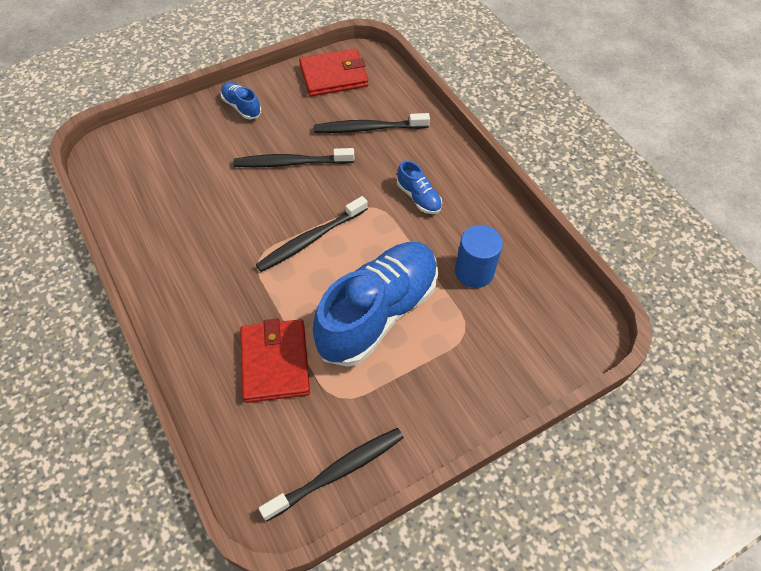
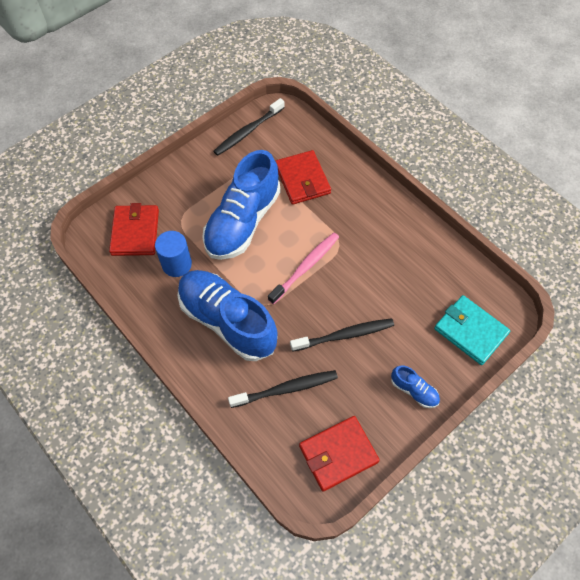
camera: 170 degrees right, 5 degrees up
(154, 144) = (470, 331): none -> turquoise wallet
(311, 239) = (305, 267): black toothbrush -> pink toothbrush
(418, 197) = (227, 321): blue shoe -> blue shoe, size x2.37
(530, 325) = (135, 232): none -> red wallet

